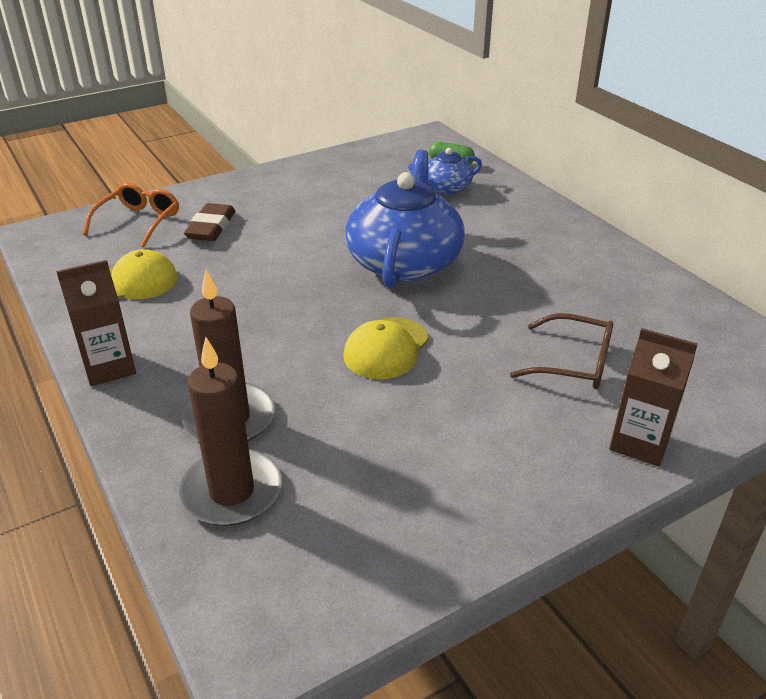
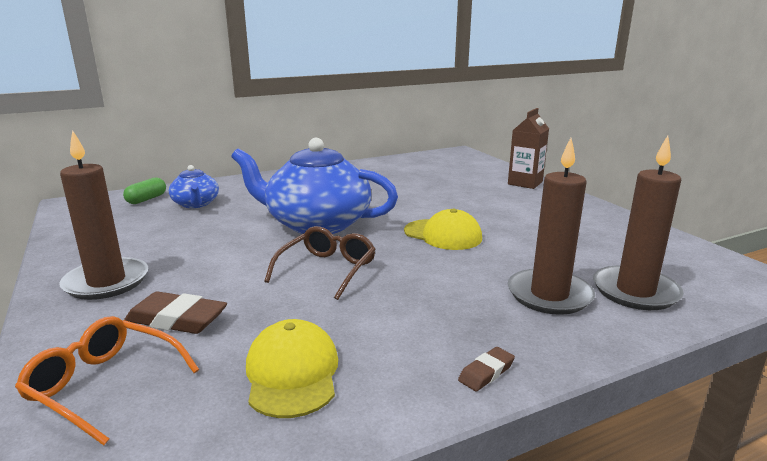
camera: 85 degrees left, 15 degrees down
(109, 367) = (486, 372): brown carton -> brown eraser
(271, 189) = (106, 282): none -> brown candle
(574, 363) = (456, 188): brown glasses -> brown glasses (327, 270)

